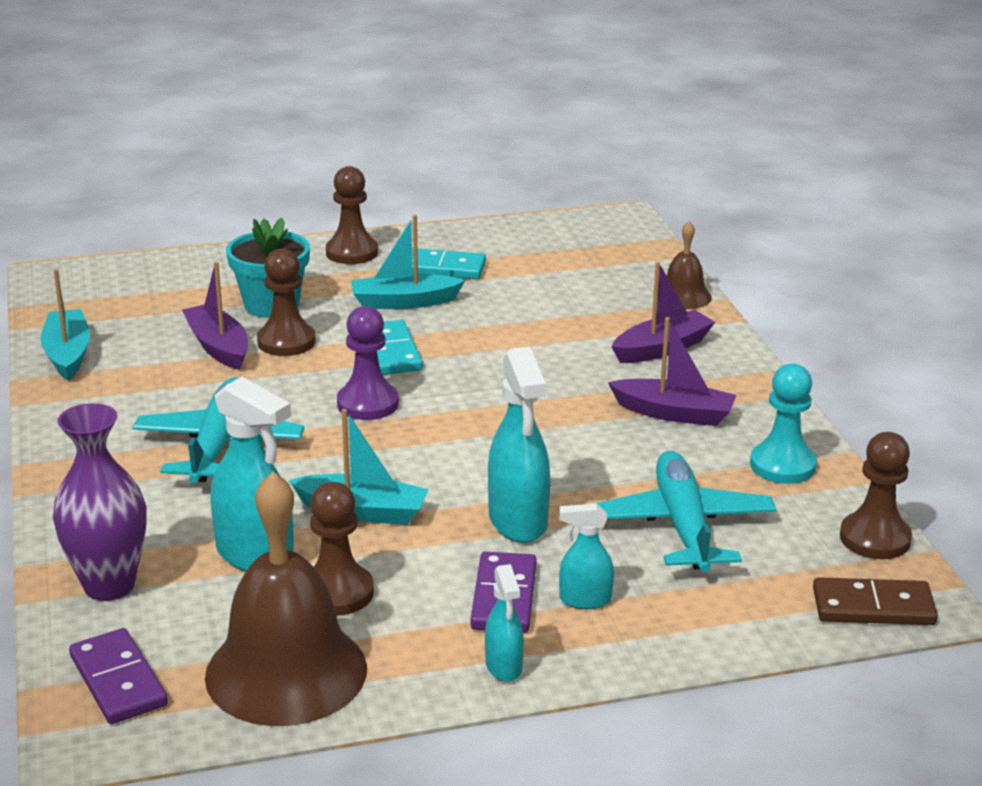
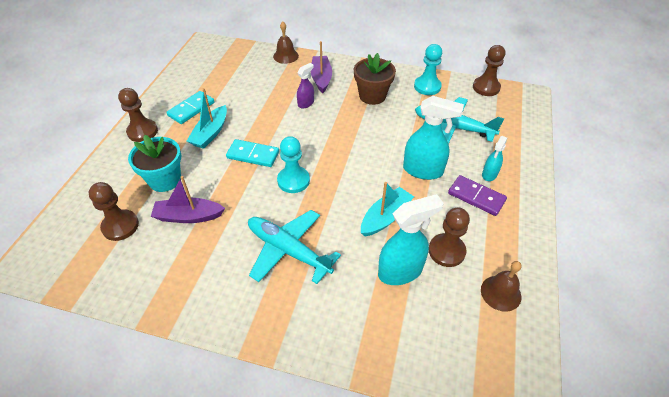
camera: 60 degrees left, 20 degrees up
(68, 354) = (132, 288): turquoise boat -> none
(109, 586) = (394, 344): purple vase -> none
(118, 680) = (482, 368): purple domino -> none
(286, 342) = (208, 188): brown pawn -> brown pawn (120, 226)
(286, 671) = (500, 293): brown bell -> brown bell, size x0.50
(368, 404) = (293, 180): purple pawn -> turquoise pawn
(504, 666) = (525, 216): turquoise spray bottle -> none
(571, 356) = (306, 103): none -> purple spray bottle
(674, 413) = (372, 96): purple boat -> brown flower pot
(873, 607) = (526, 106): brown domino -> none

